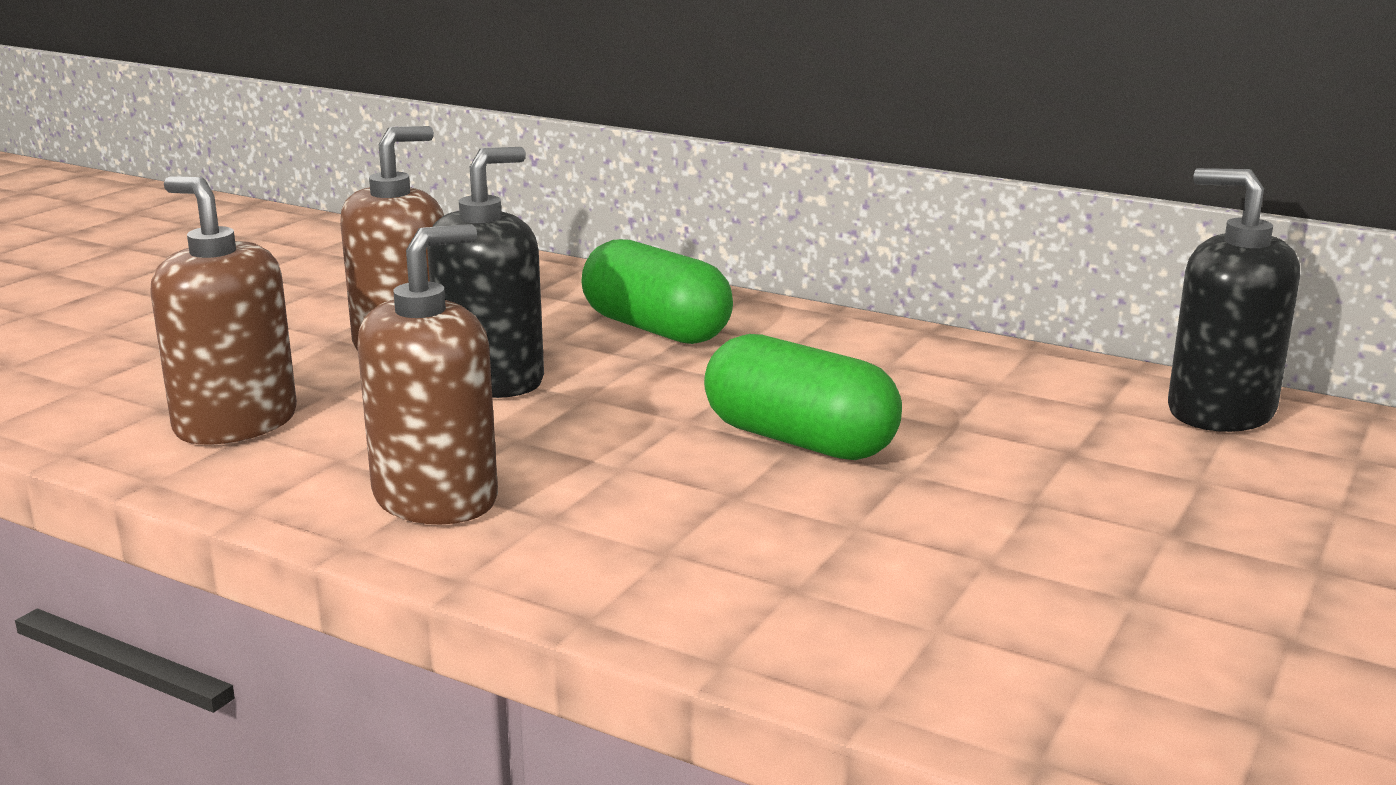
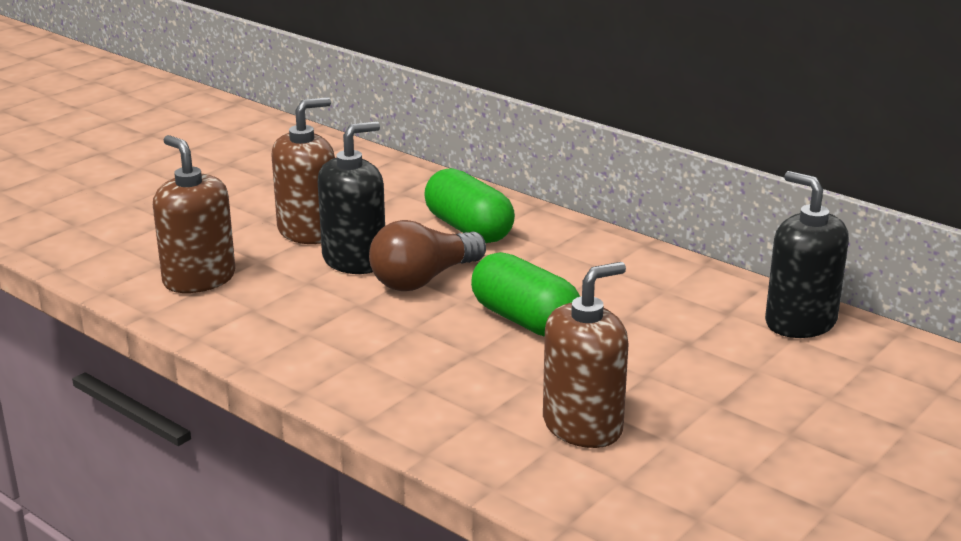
camera: 10 degrees right, 5 degrees up
(436, 498) = (301, 340): brown soap dispenser -> brown soap dispenser (582, 426)
(612, 398) = (423, 279): none -> brown light bulb

